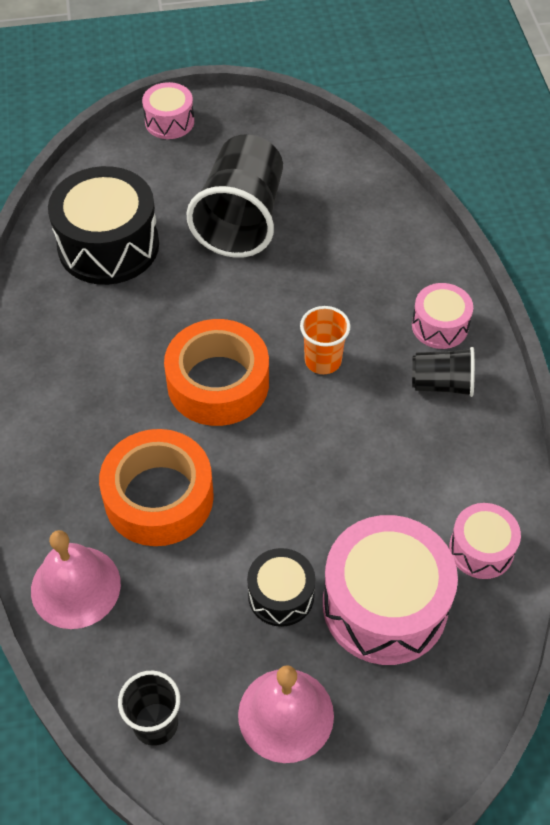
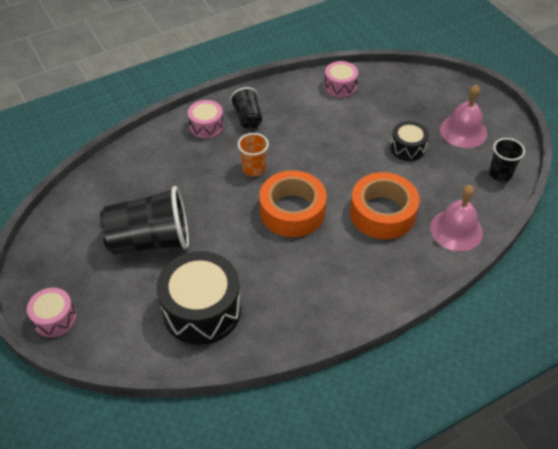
camera: 110 degrees left, 5 degrees down
(385, 605) = (389, 111): pink drum -> none

